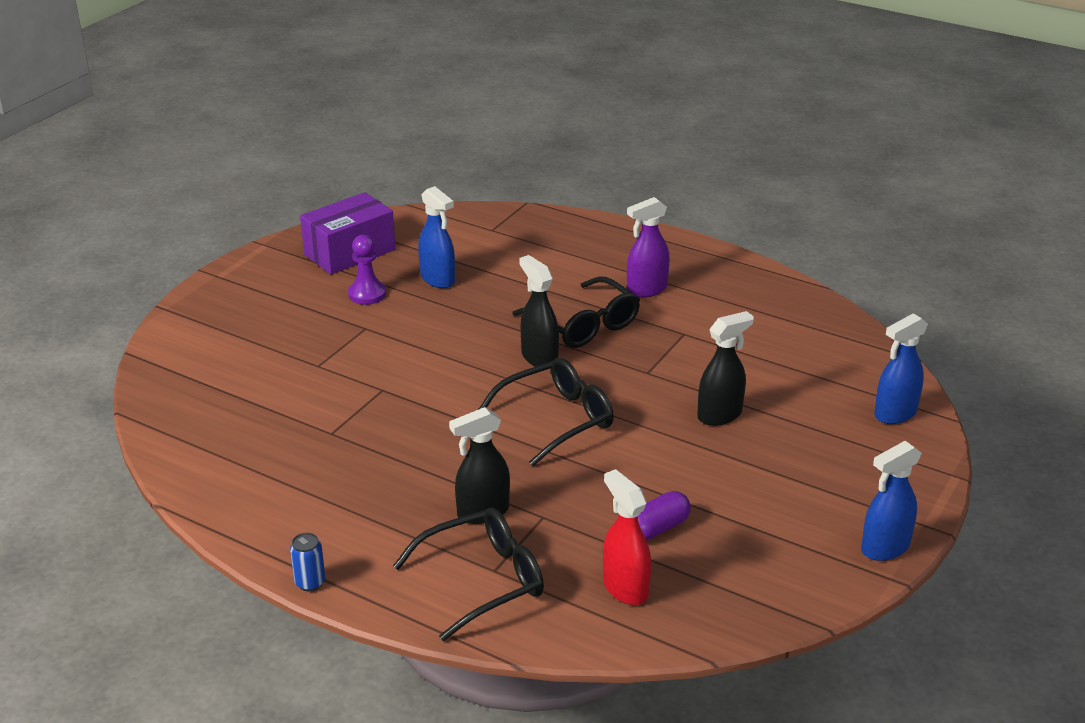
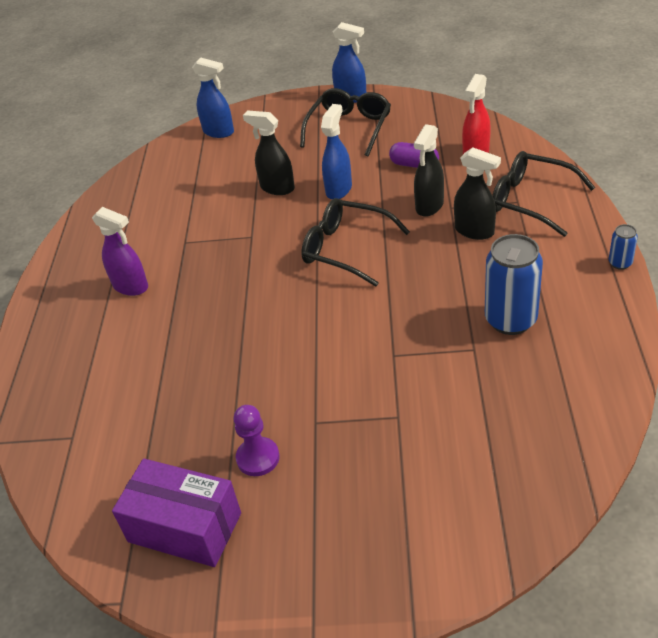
camera: 115 degrees left, 10 degrees up
(335, 470) = (510, 320): none -> blue can
(438, 279) = (195, 422): blue spray bottle -> blue spray bottle (339, 189)
(539, 357) = (275, 294): black spray bottle -> black spray bottle (429, 206)
(584, 325) = (210, 294): black glasses -> black glasses (349, 128)

